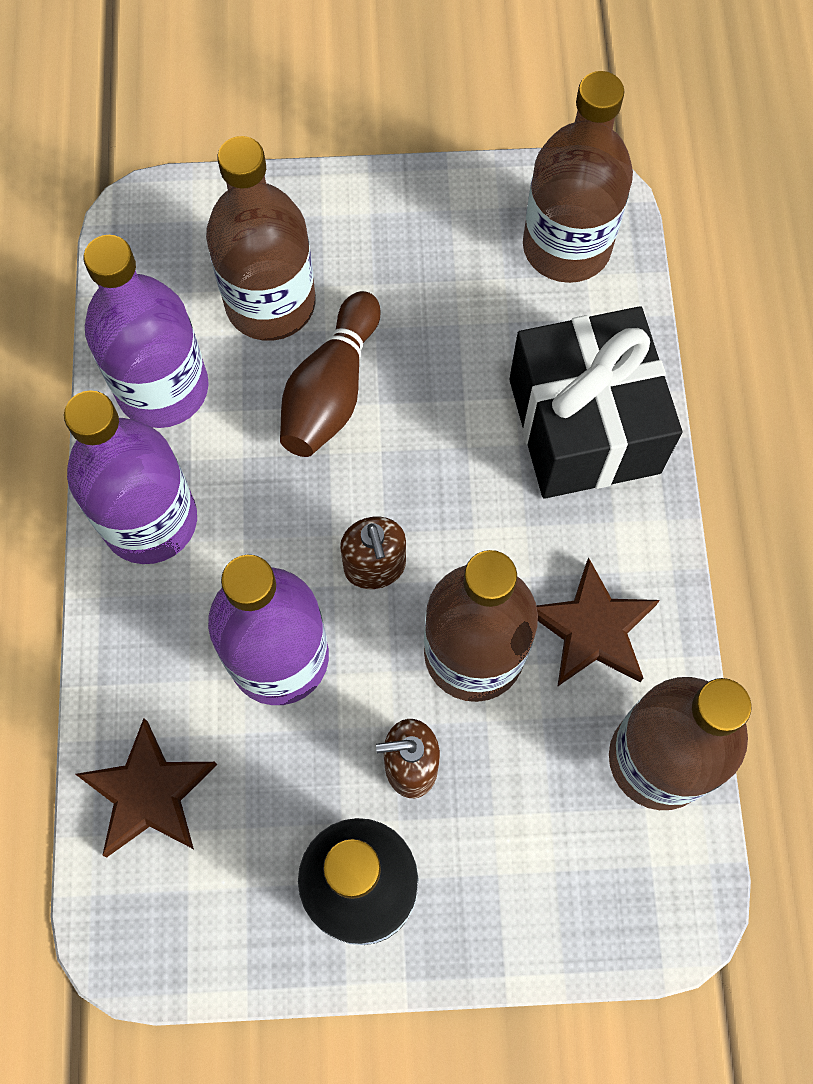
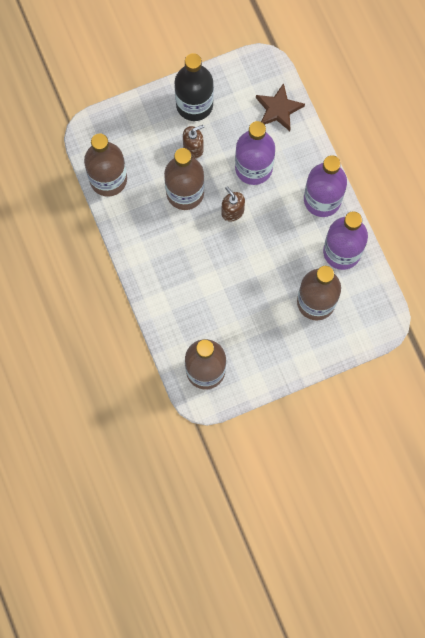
camera: 160 degrees right, 5 degrees up
(331, 391) = (276, 274): brown bowling pin -> none
(584, 426) = (173, 294): black gift -> none
(593, 629) = (145, 216): brown star -> none

